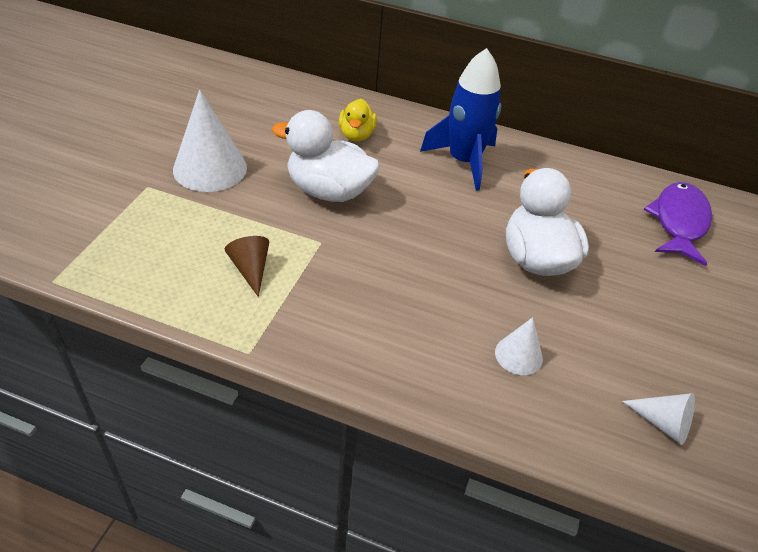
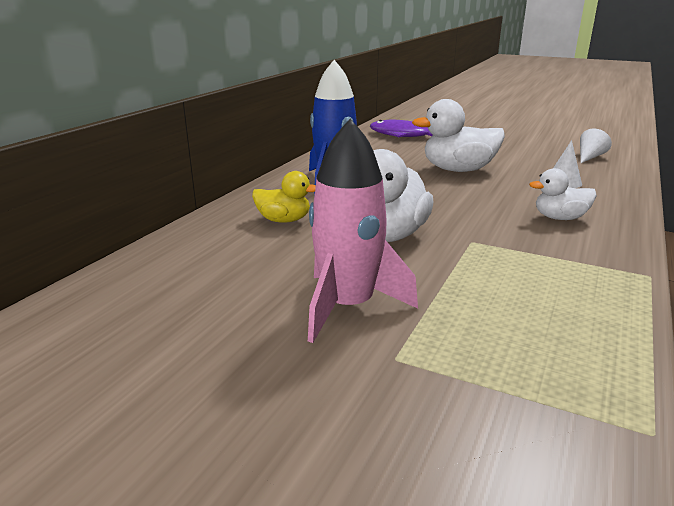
camera: 80 degrees left, 20 degrees down
(210, 168) = (347, 307): white cone -> pink rocket
(250, 269) = (532, 276): brown cone -> none
(387, 320) = (560, 218): none -> white duck

